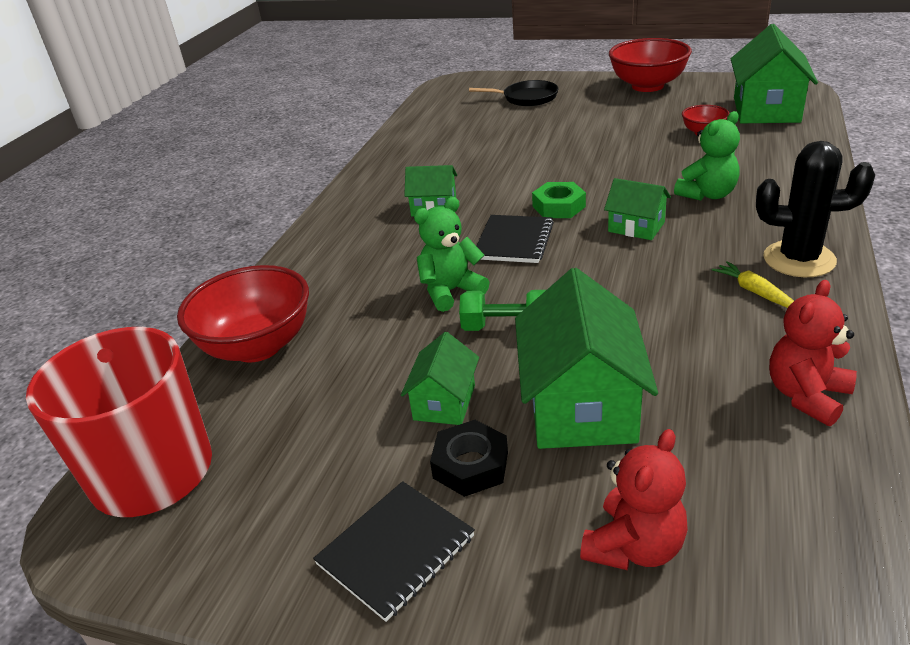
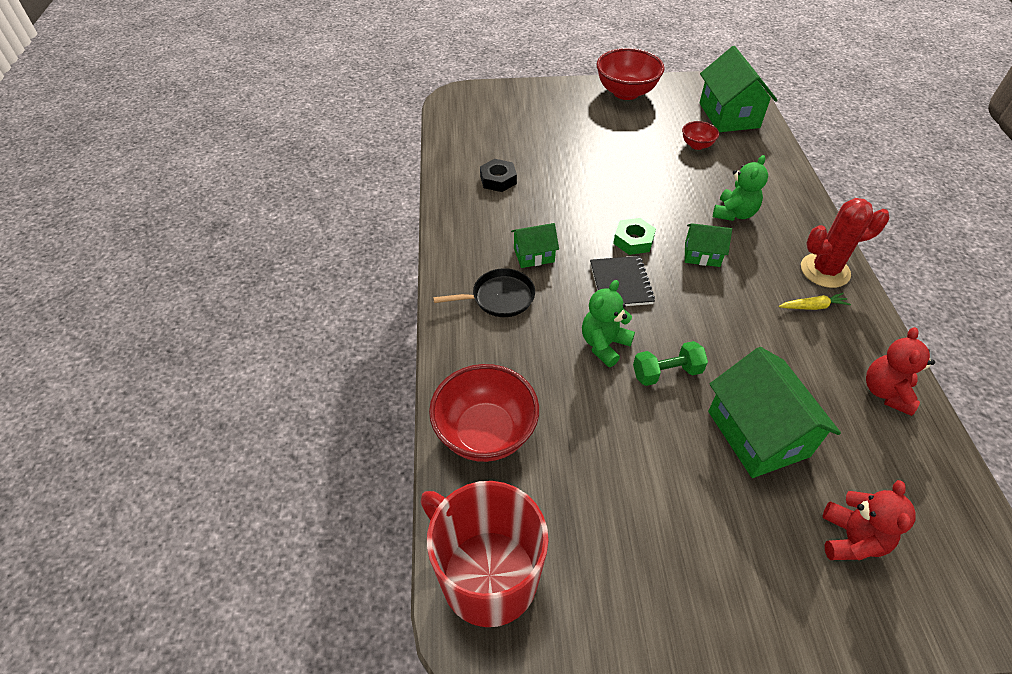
camera: 25 degrees left, 15 degrees up
(396, 551) = (712, 588): black notebook -> none
(444, 402) = (665, 453): green house -> none
(470, 465) = (716, 504): black nut -> black nut (498, 180)
(527, 98) = (534, 114): black pan -> black pan (500, 297)
(755, 292) = (813, 306): yellow carrot -> yellow carrot turned 135 degrees clockwise
(799, 259) = (825, 271): black cactus -> red cactus

